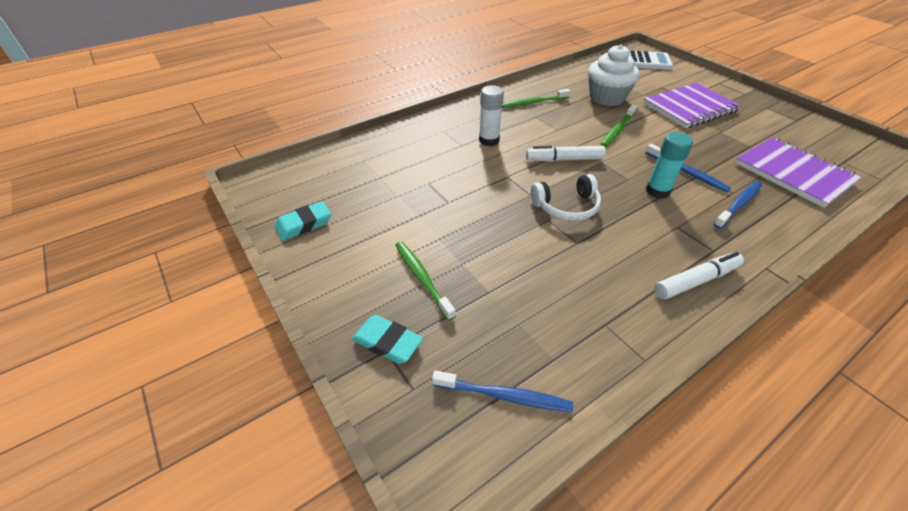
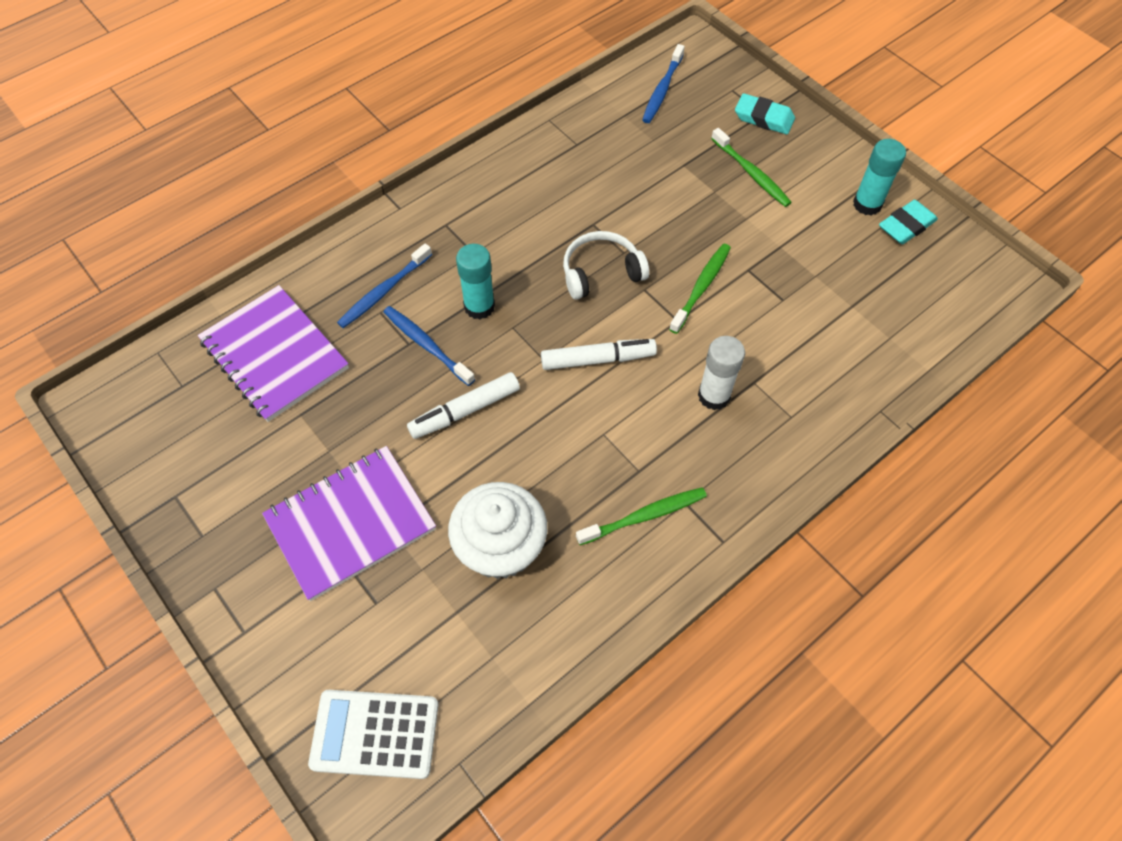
camera: 175 degrees right, 15 degrees up
(326, 243) = (867, 204): none -> turquoise glue stick
(504, 396) = (662, 90): blue toothbrush -> blue toothbrush turned 75 degrees counterclockwise
(617, 130) = (503, 440): green toothbrush -> green toothbrush (701, 287)
(696, 281) = (479, 189): white marker -> white marker (465, 411)

